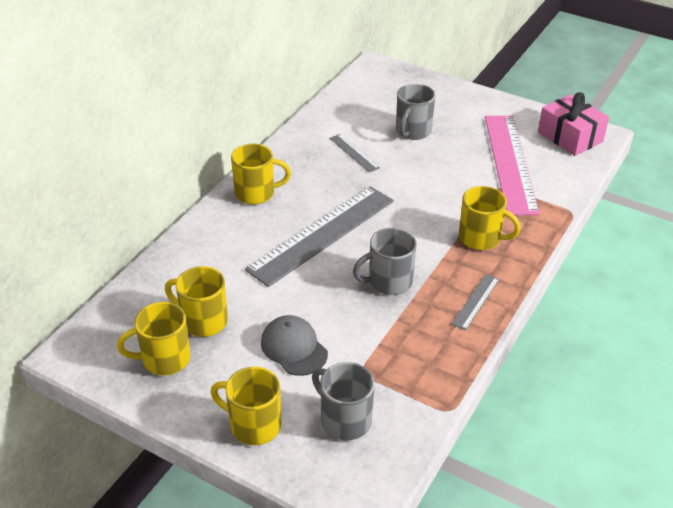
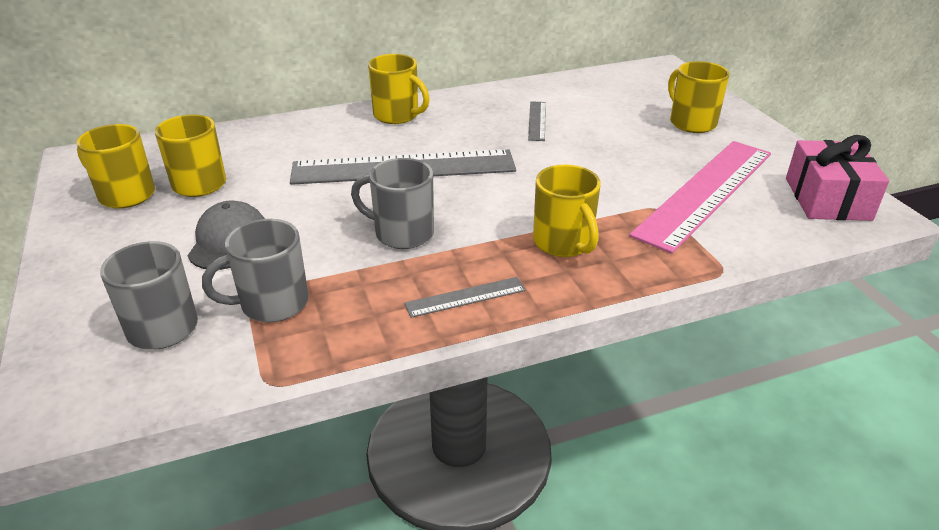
camera: 40 degrees right, 5 degrees down
(253, 425) = (92, 282): yellow mug -> yellow mug (691, 122)
(412, 131) = (626, 126): grey mug -> grey mug (272, 304)

